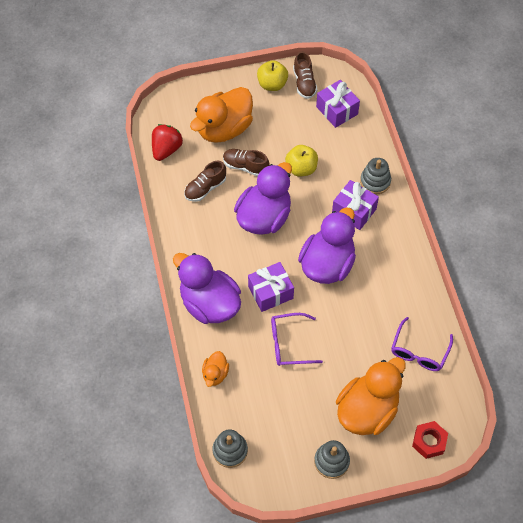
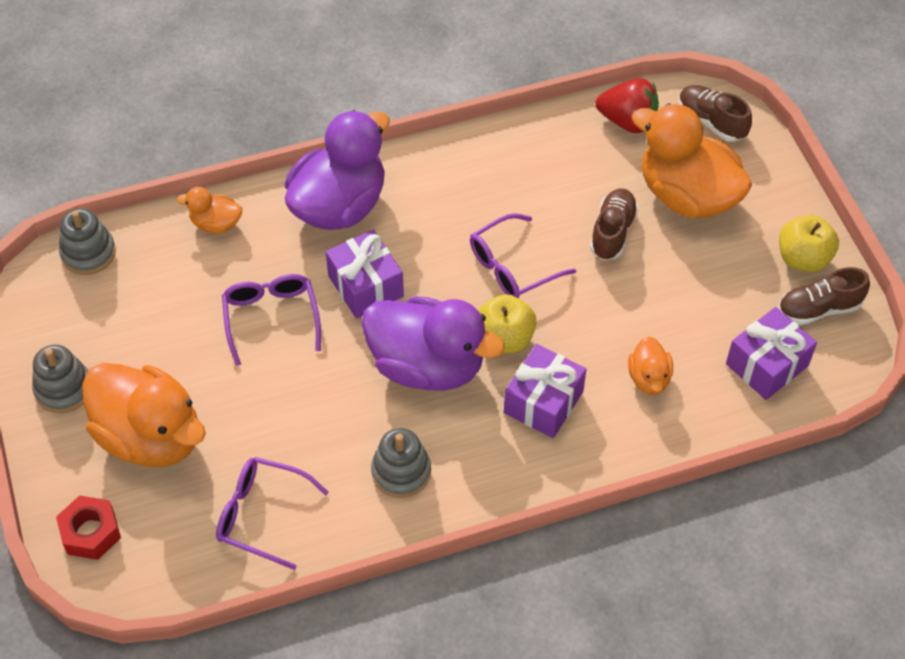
camera: 85 degrees right, 5 degrees down
(205, 188) = (559, 180): brown shoe -> brown shoe (711, 121)
(264, 217) = (512, 267): purple duck -> purple glasses
(301, 168) = (623, 315): yellow apple -> yellow apple (504, 338)
(342, 162) = (649, 378): none -> orange duck
(375, 181) = (614, 434): grey stacking toy -> grey stacking toy (401, 472)

